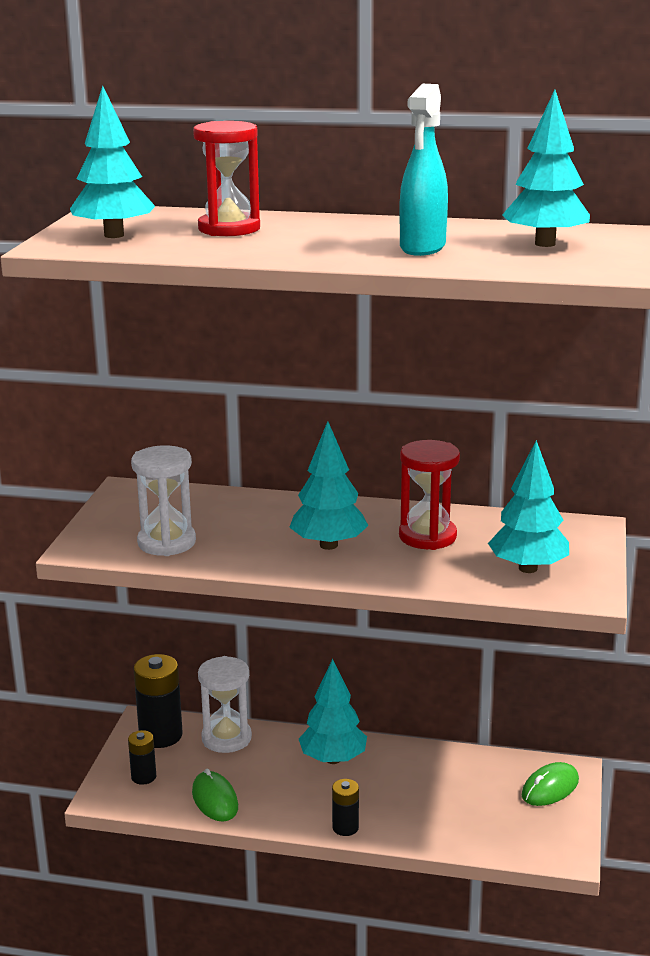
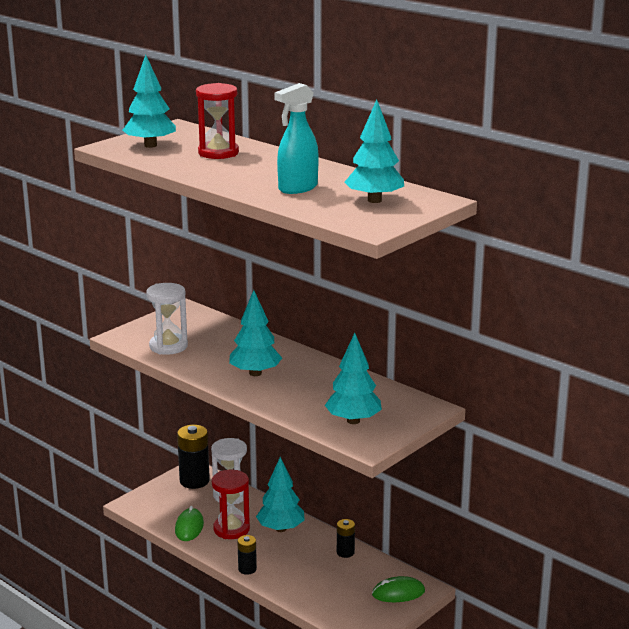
camera: 30 degrees right, 0 degrees up
(143, 777) = (162, 501): black battery -> black battery (345, 552)
(427, 536) = (320, 384): red hourglass -> red hourglass (231, 529)

